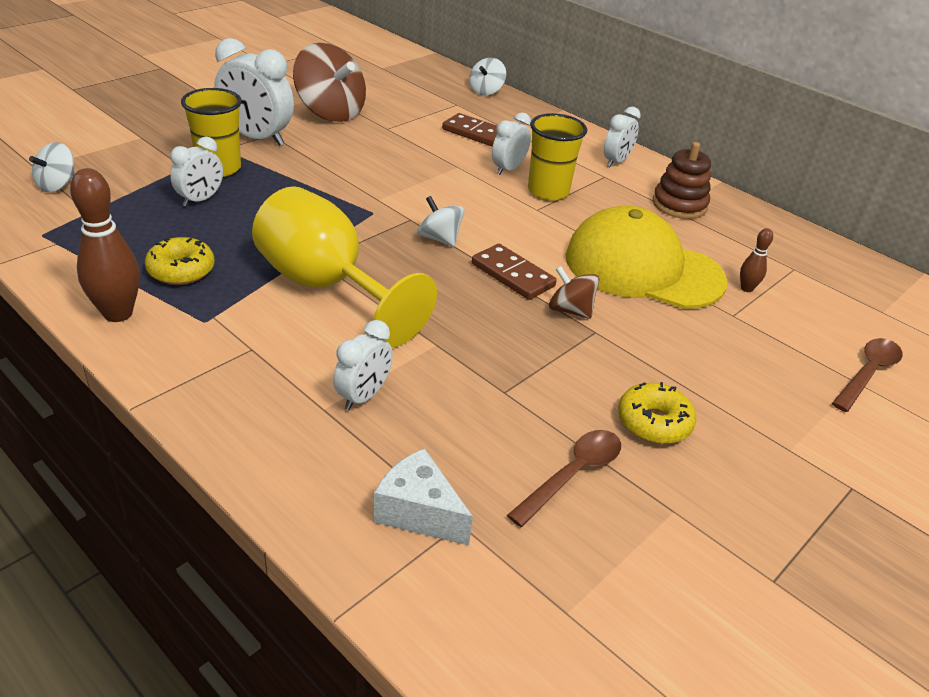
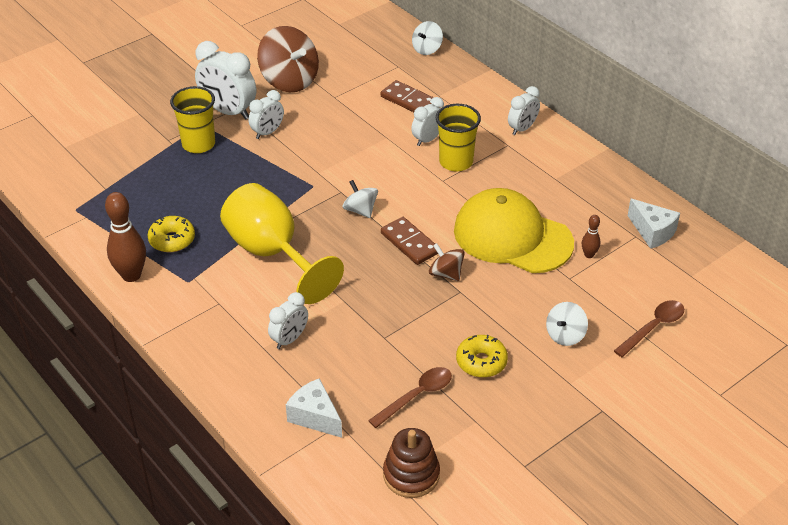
camera: 10 degrees right, 5 degrees up
(57, 185) = (81, 164): white spinning top -> white spinning top (565, 335)
(200, 200) = (185, 176): white clock -> white clock (267, 132)
(679, 205) = (562, 174): brown stacking toy -> brown stacking toy (411, 475)
(812, 264) = (652, 232): none -> white cheese

